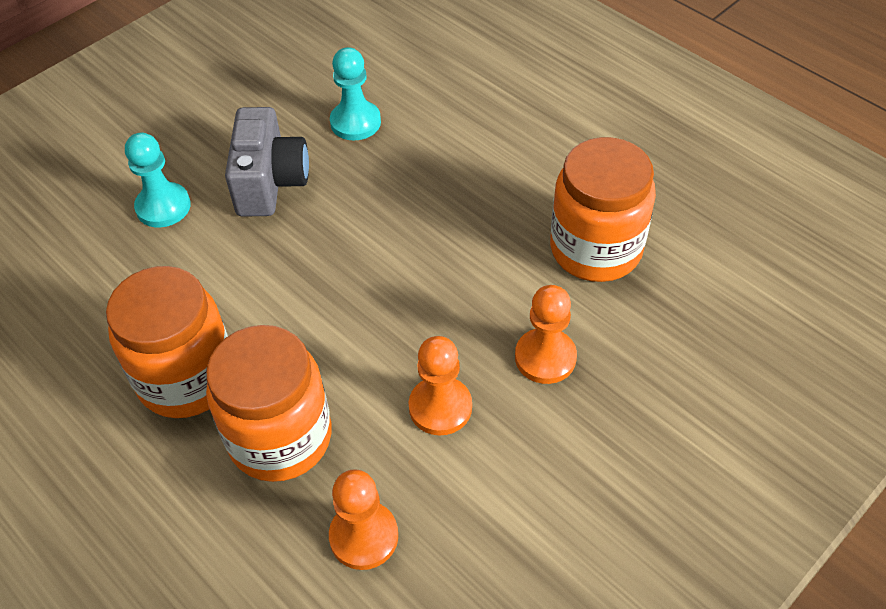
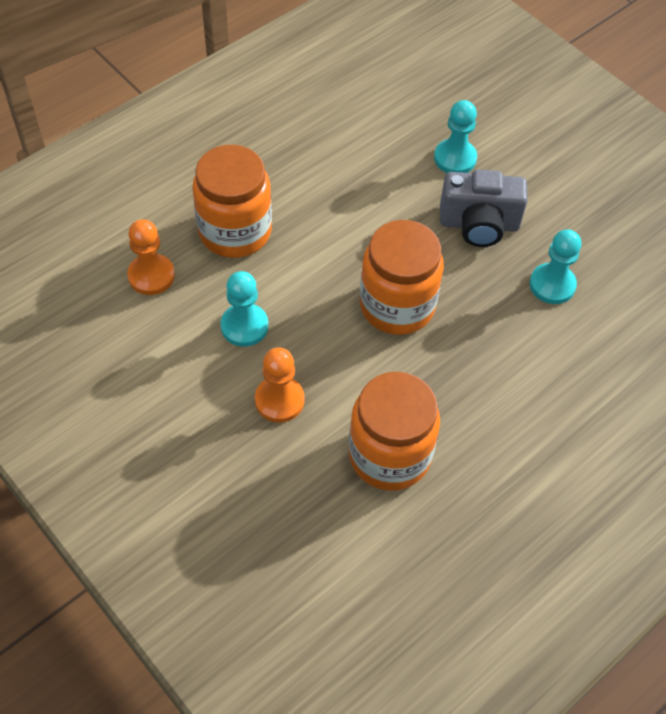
camera: 90 degrees right, 5 degrees up
(187, 378) = (291, 179): orange jar -> orange jar (397, 305)
(440, 407) = (244, 326): orange pawn -> turquoise pawn

